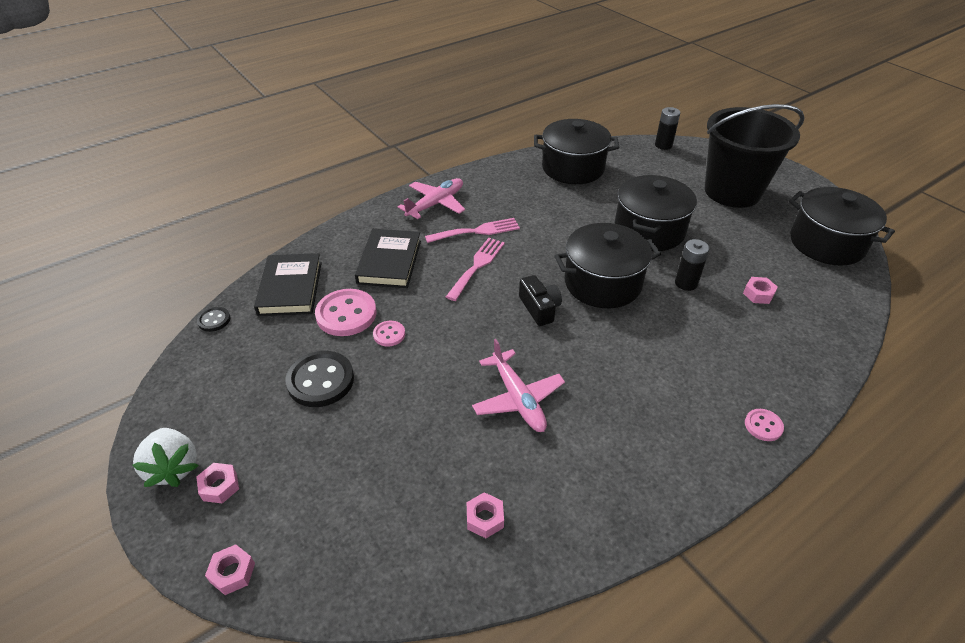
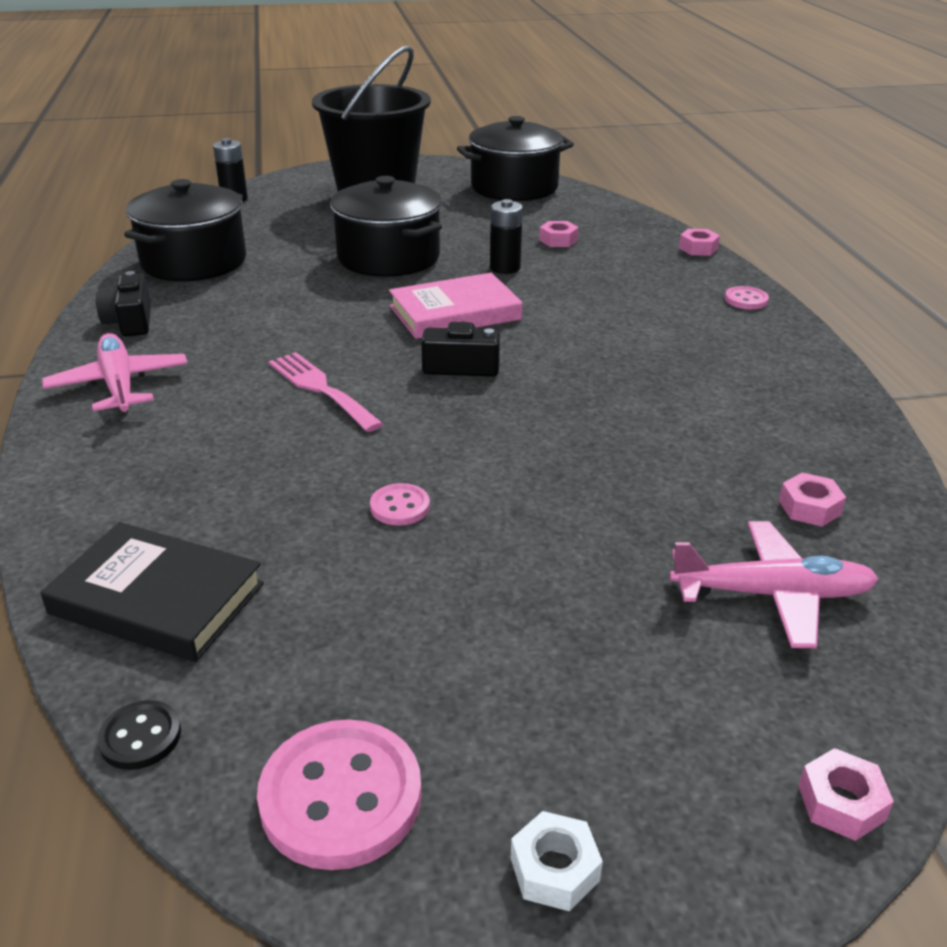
camera: 65 degrees left, 10 degrees down
(173, 467) = (554, 869): white strawberry -> white nut
(220, 486) = (638, 794): pink nut -> pink nut (698, 248)
(320, 380) = (451, 607): black button -> none
(346, 314) = (306, 542): pink button -> pink button (341, 797)
(389, 262) = (216, 465): black book -> none
(477, 231) = (239, 368): pink fork -> none
(494, 179) = (130, 322): none -> black camera
(517, 398) = (617, 428): pink plane -> pink plane (771, 594)
(602, 283) = (455, 313): black pot -> pink book

